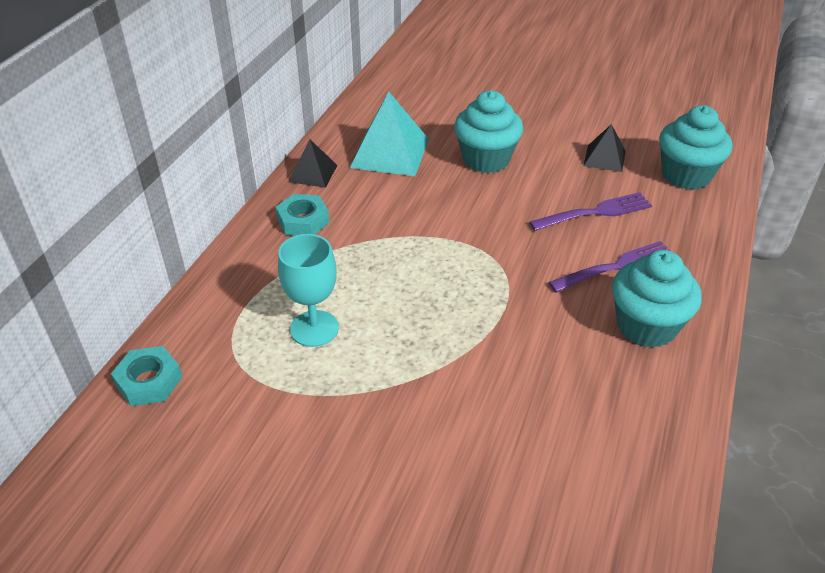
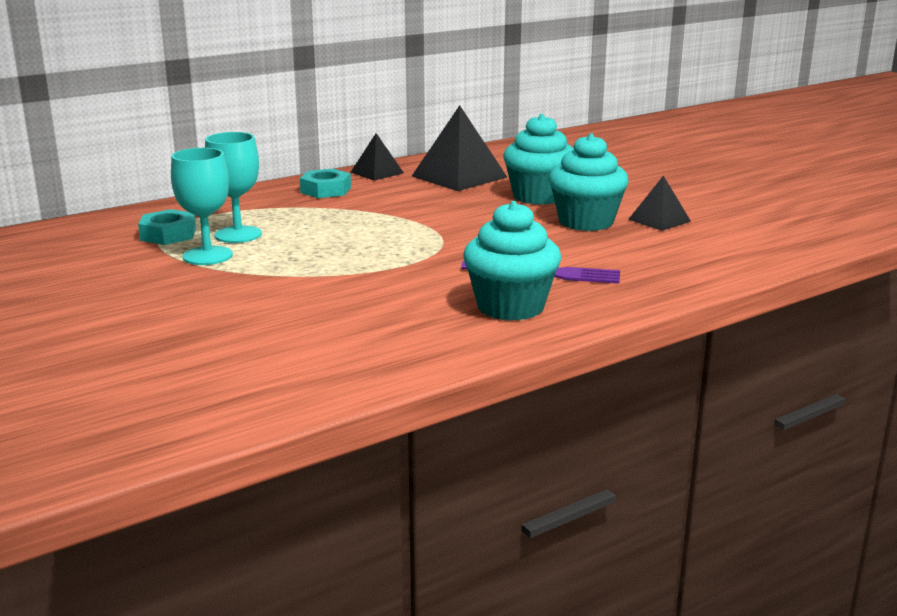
camera: 35 degrees right, 20 degrees down
(149, 381) = (92, 225): turquoise nut -> turquoise nut (168, 234)
(330, 376) = (207, 256): none -> turquoise goblet
(390, 153) = (459, 176): turquoise pyramid -> black pyramid
(595, 212) = (587, 243): purple fork -> none
(686, 175) = (730, 247): turquoise cupcake -> turquoise cupcake (586, 222)

